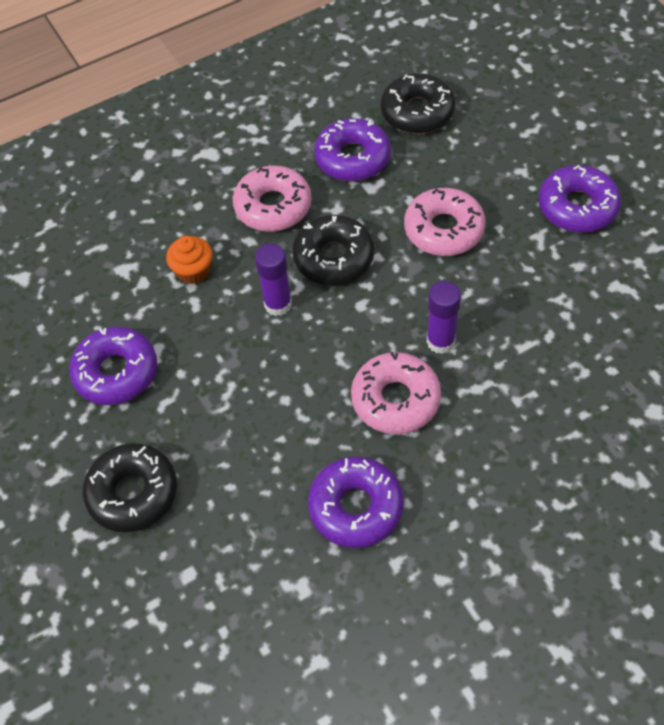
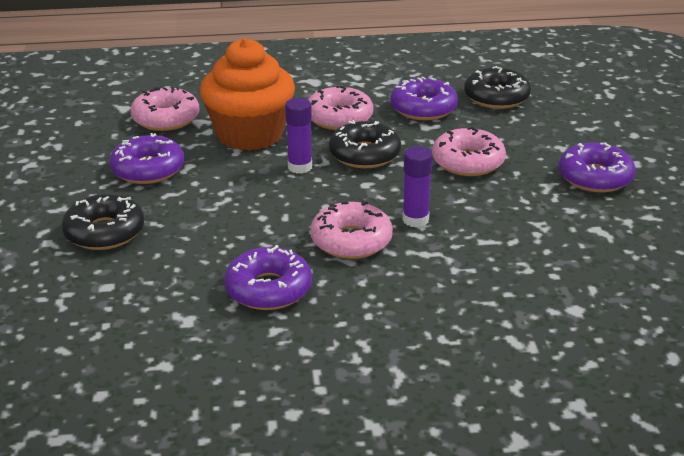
camera: 20 degrees right, 25 degrees down
(83, 279) = (166, 118): none -> pink donut
(193, 271) = (250, 134): orange cupcake -> orange cupcake, size x2.36

